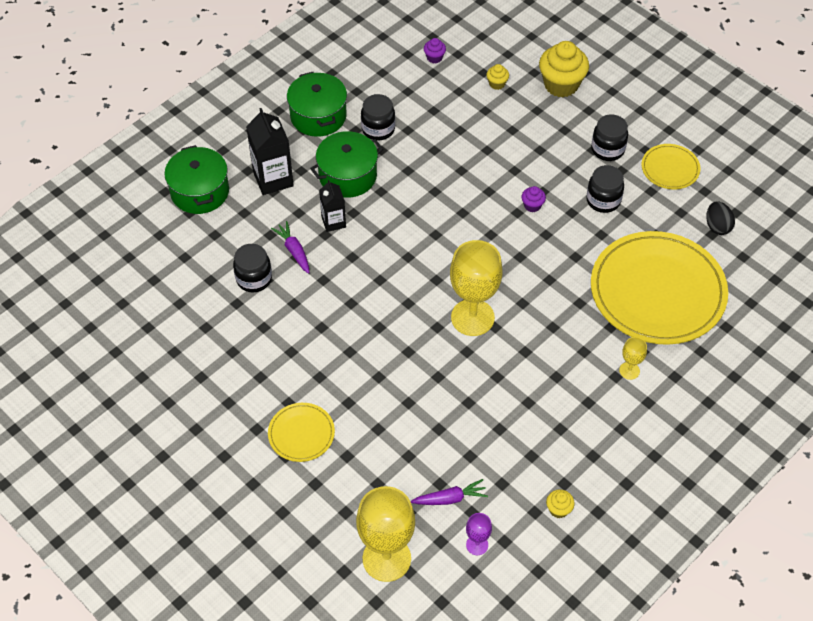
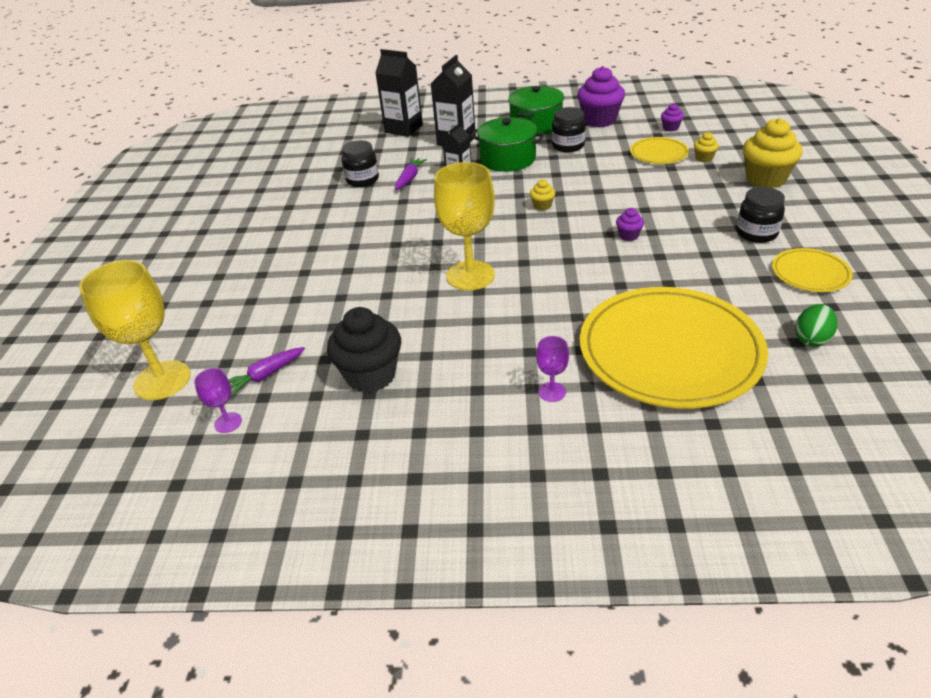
camera: 50 degrees right, 15 degrees down
(200, 191) = (403, 129): green pot -> black carton
(301, 434) = (248, 270): yellow plate -> yellow plate (658, 153)
(366, 79) = (599, 120): none -> purple cupcake
(450, 498) = (264, 376): purple carrot -> purple carrot turned 105 degrees clockwise
(515, 443) = (371, 375): none -> black cupcake
(558, 509) = (326, 450): yellow cupcake -> yellow cupcake (542, 206)
(603, 200) = (703, 262): black jar -> none
(629, 370) = (552, 392): yellow goblet -> purple goblet
(717, 226) = (812, 339): black egg -> green egg

